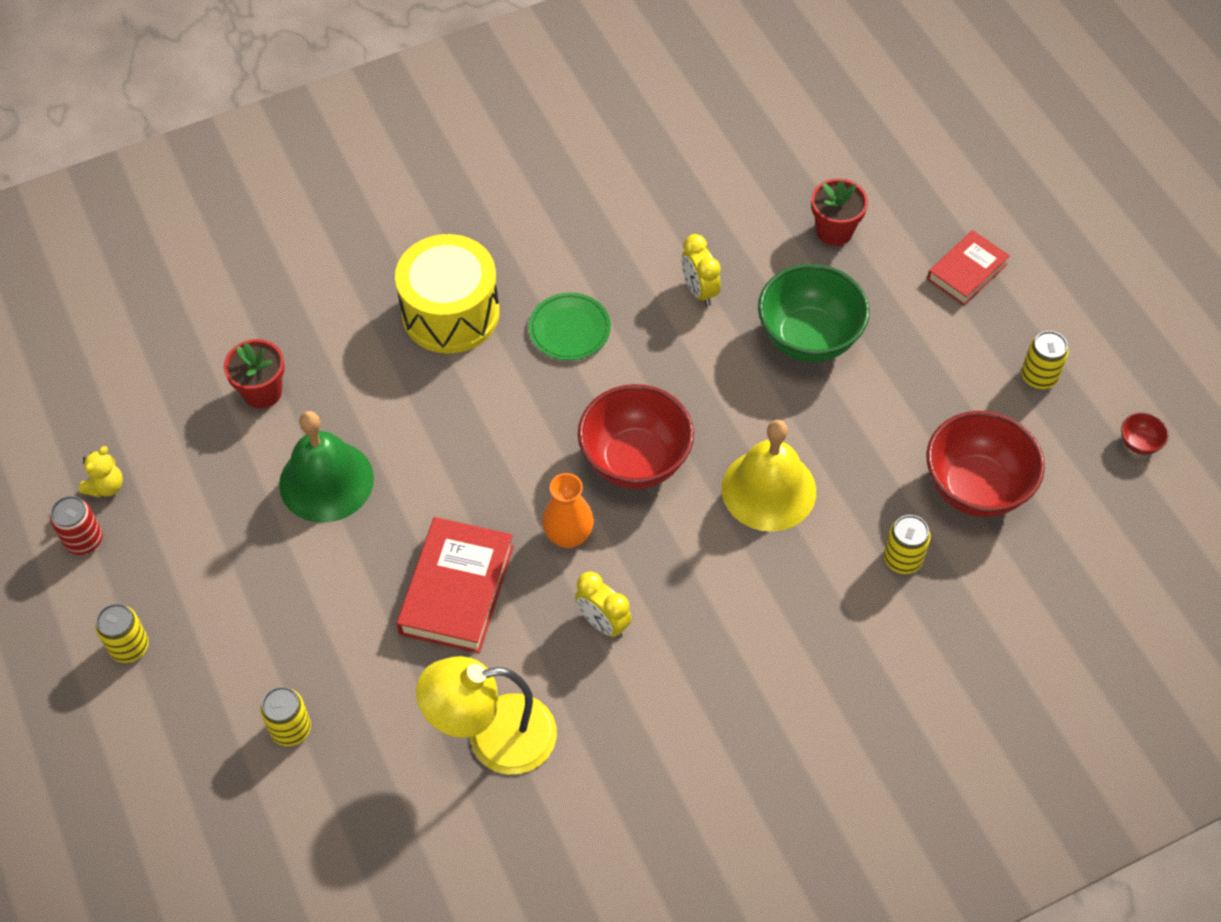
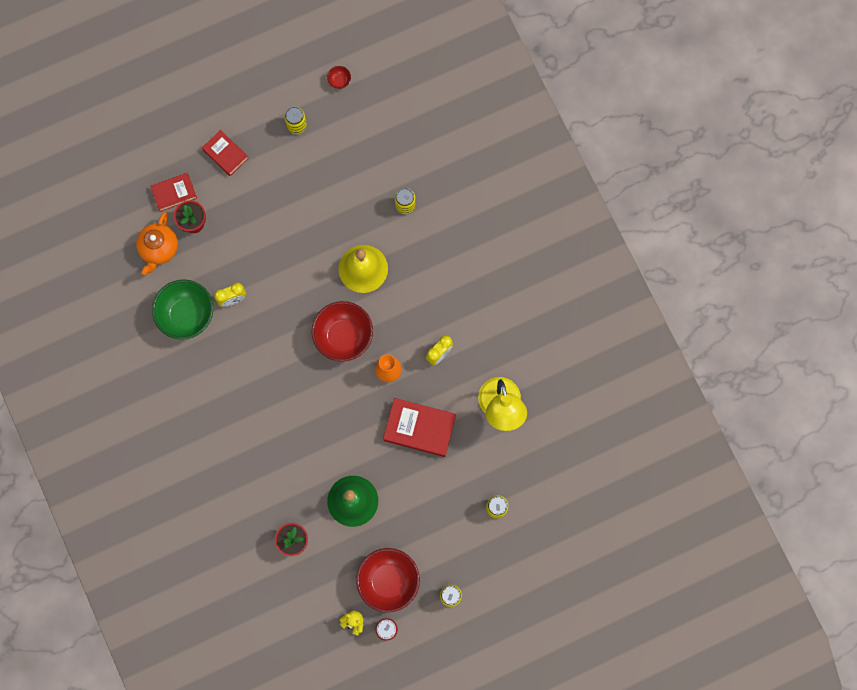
camera: 90 degrees left, 20 degrees up
(450, 313) = (243, 438): yellow drum -> none
(569, 329) = (256, 371): green plate -> none
(783, 186) = (159, 249): none -> orange teapot
(809, 338) = (267, 242): green bowl -> green bowl (187, 315)
(886, 202) = (174, 193): none -> red book
(976, 488) = (364, 165): red bowl -> red bowl (388, 581)

